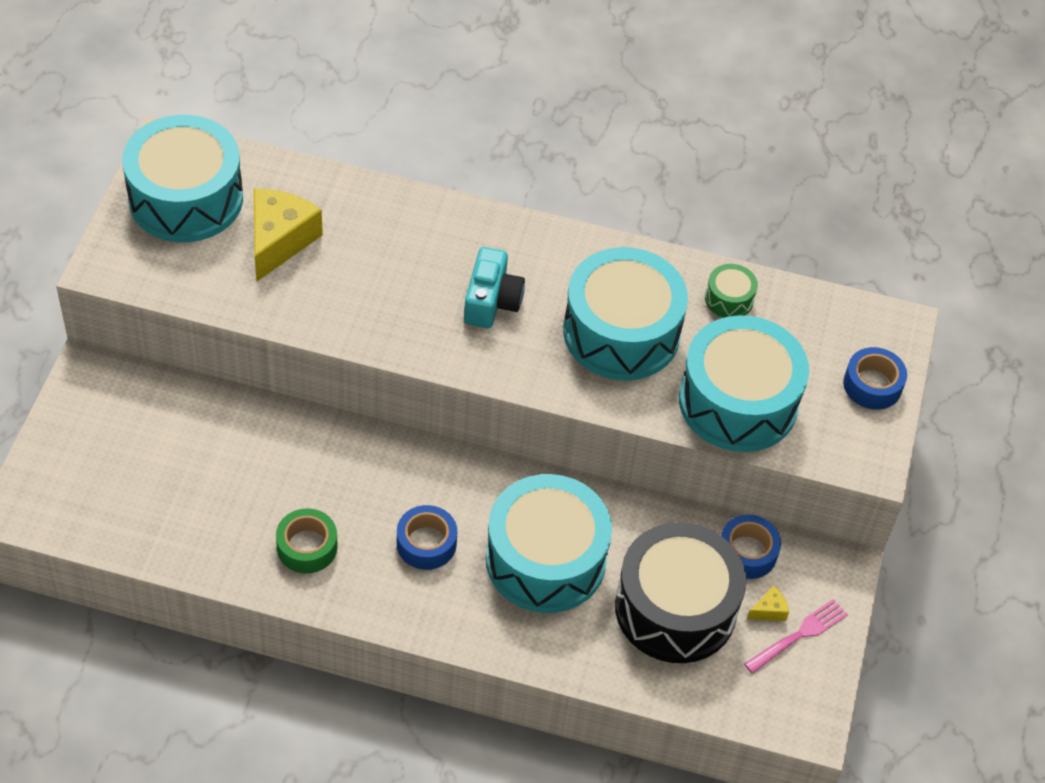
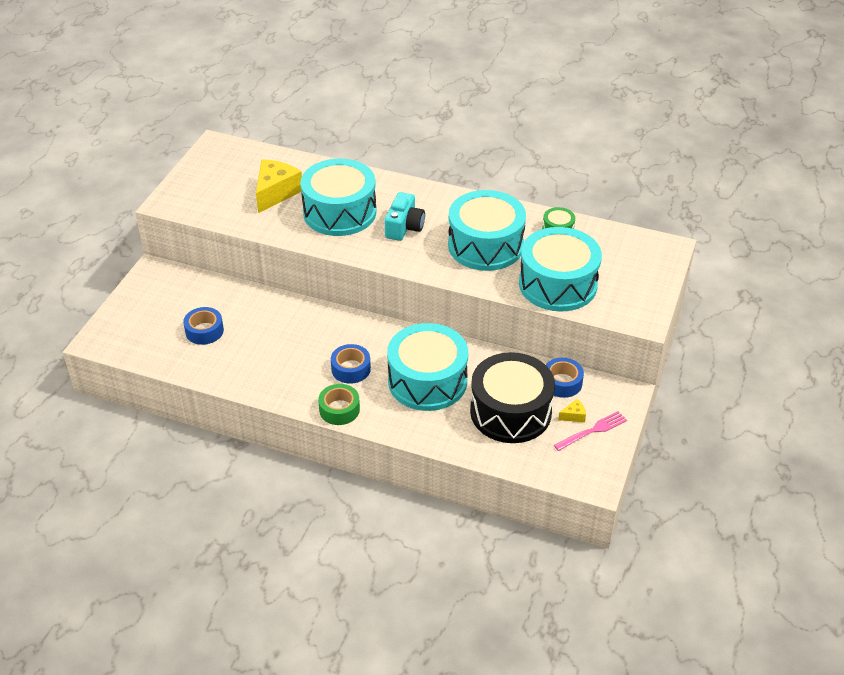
camera: 10 degrees right, 10 degrees down
(186, 198) = (222, 170): turquoise drum -> turquoise drum (339, 212)
(307, 547) = (273, 368): green tape -> green tape (339, 409)
(872, 385) = (648, 278): blue tape -> blue tape (204, 331)

